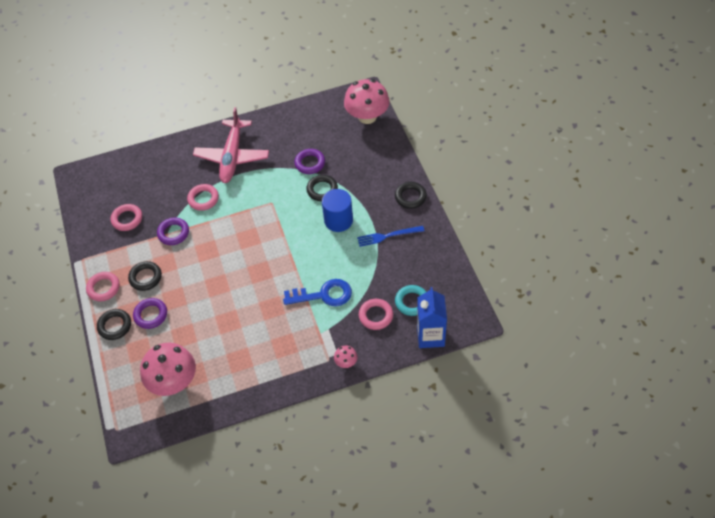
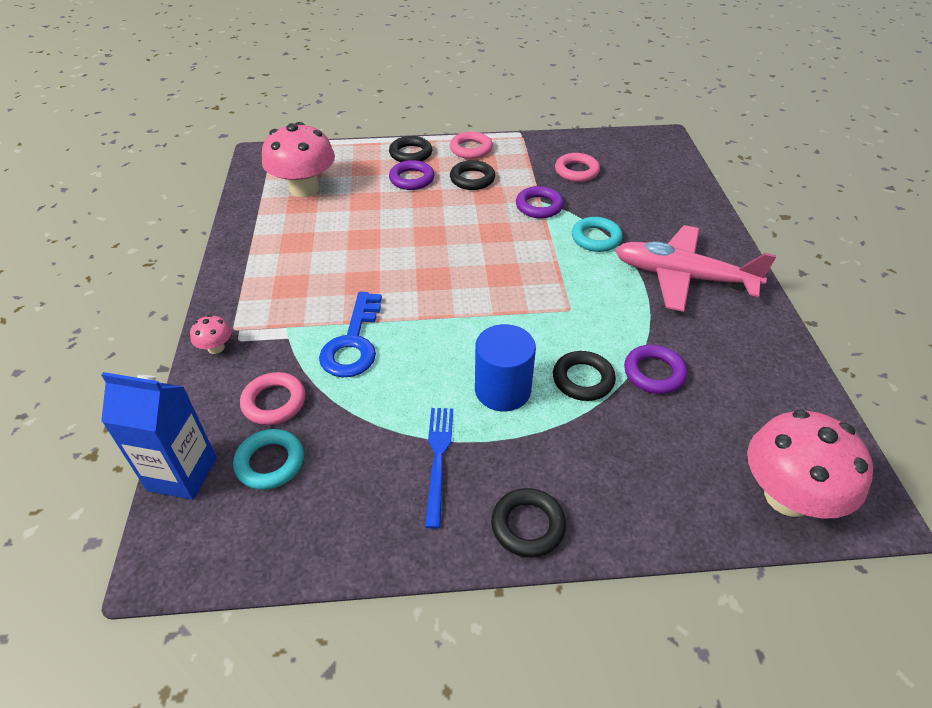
camera: 100 degrees right, 10 degrees down
(203, 199) = (596, 238): pink ring -> turquoise ring

